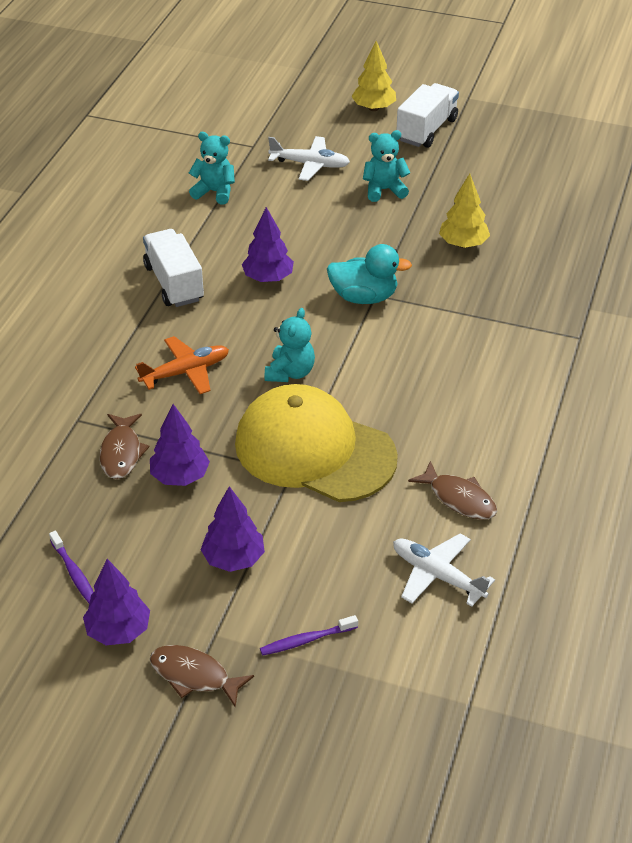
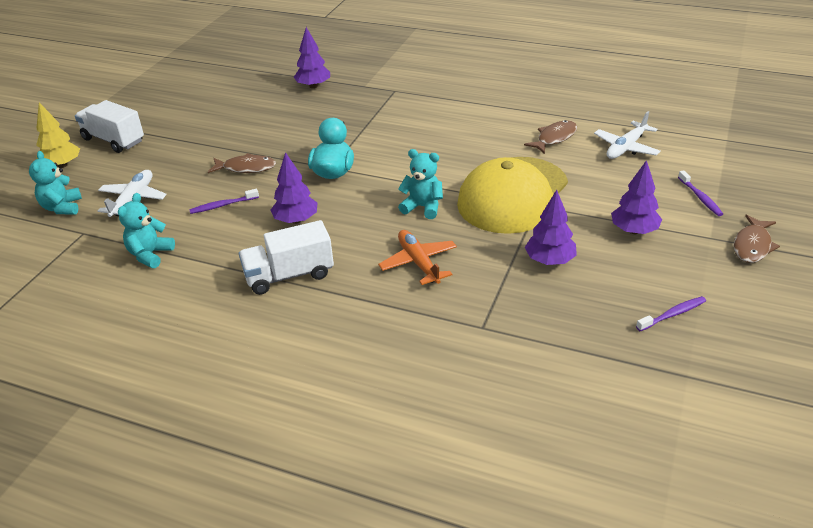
camera: 85 degrees left, 5 degrees down
(118, 631) = (725, 285): purple tree -> purple tree (313, 86)
(121, 453) = (524, 296): brown fish -> brown fish (246, 168)
(297, 224) = (223, 205): none -> purple toothbrush
(384, 190) = (191, 161): turquoise teddy bear -> turquoise teddy bear (62, 208)
(463, 244) = (278, 128): yellow tree -> none

